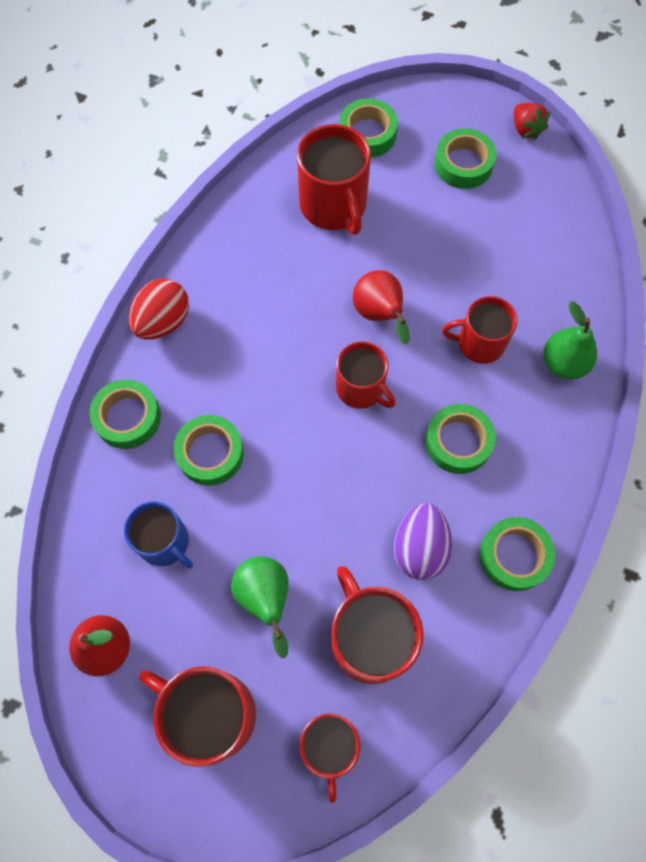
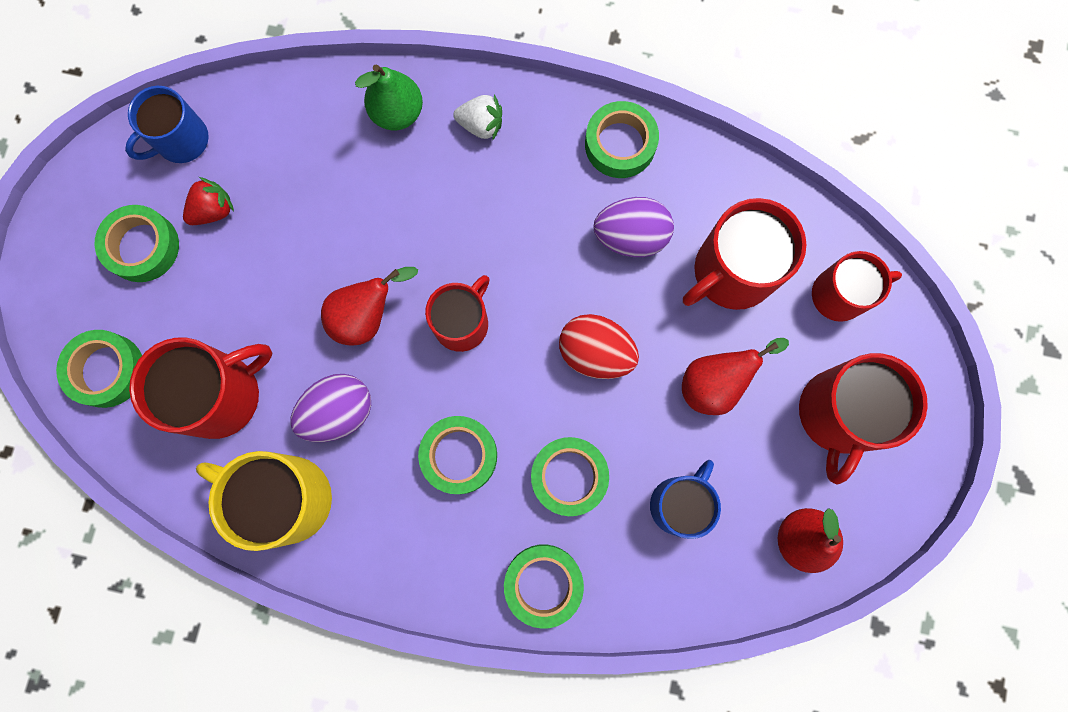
camera: 100 degrees left, 10 degrees up
(163, 321) = (413, 572): red egg -> red egg (595, 353)
(243, 241) = (286, 498): none -> yellow mug
(265, 598) = (715, 383): green pear -> red pear
(303, 285) = (339, 412): none -> purple egg
(458, 442) = (508, 212): green tape -> green tape (459, 455)
(479, 343) = (386, 202): red mug -> none
(525, 129) = (82, 179): red strawberry -> red strawberry (213, 210)
(545, 432) = (481, 125): none -> white strawberry
(552, 198) = (181, 140): none -> blue mug

